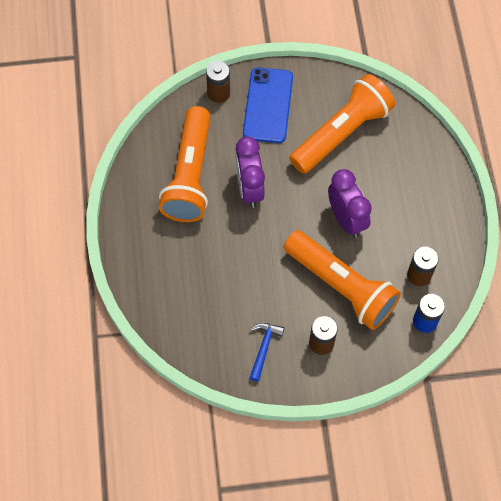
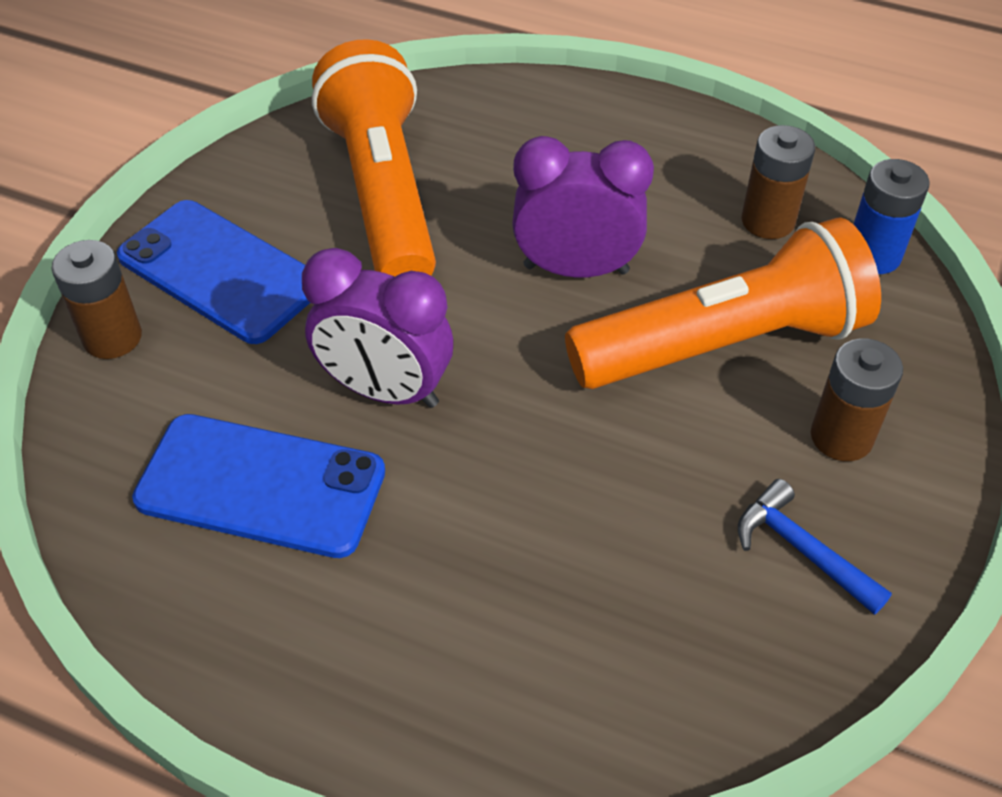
camera: 60 degrees left, 15 degrees down
(190, 175) = (261, 485): orange flashlight -> blue phone

